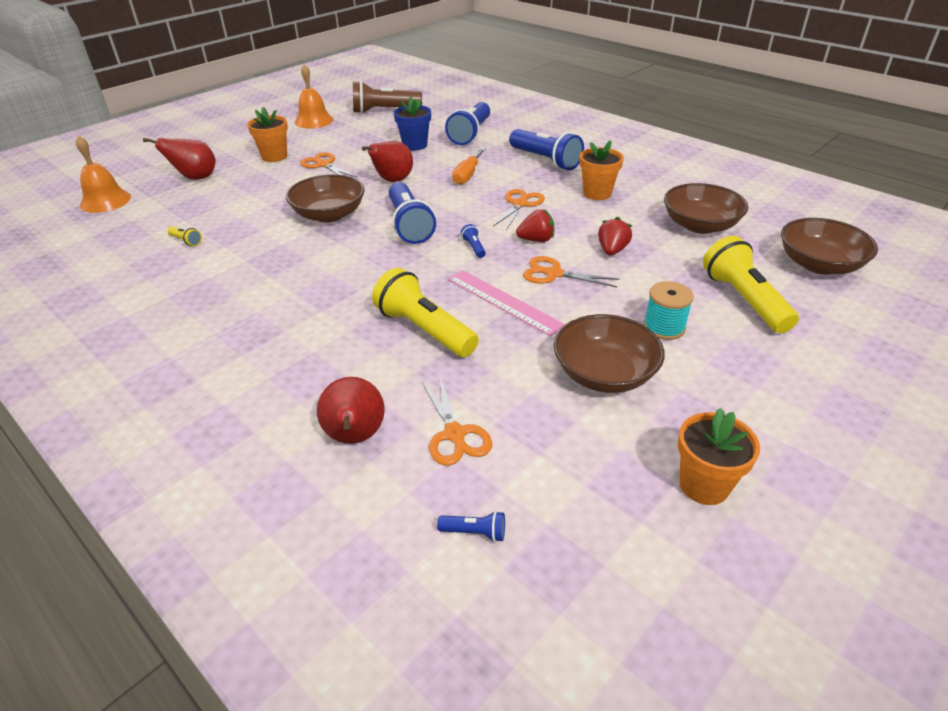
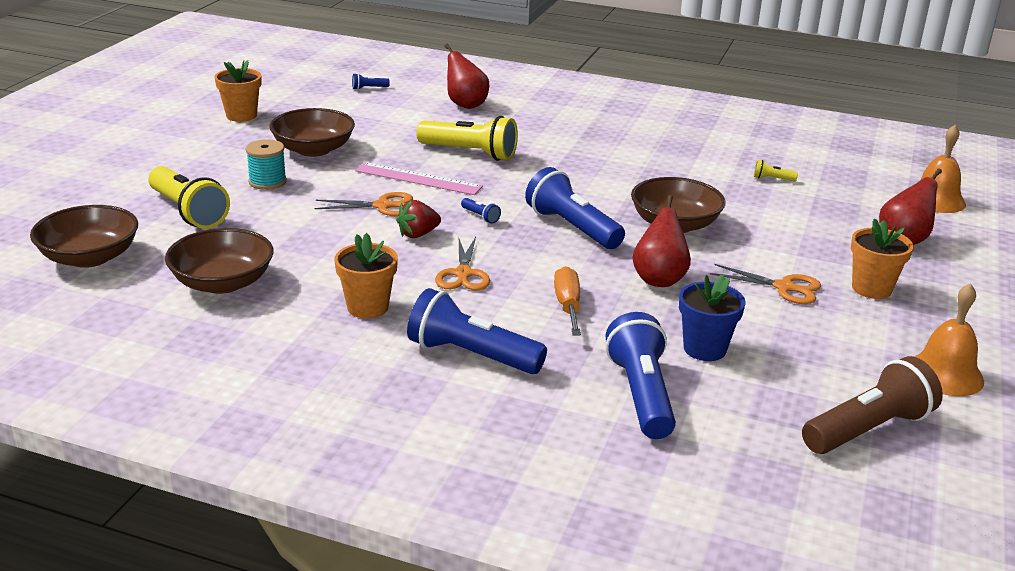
camera: 155 degrees right, 10 degrees down
(455, 434) = (404, 113): orange scissors -> none
(612, 250) = (328, 236): red strawberry -> none

